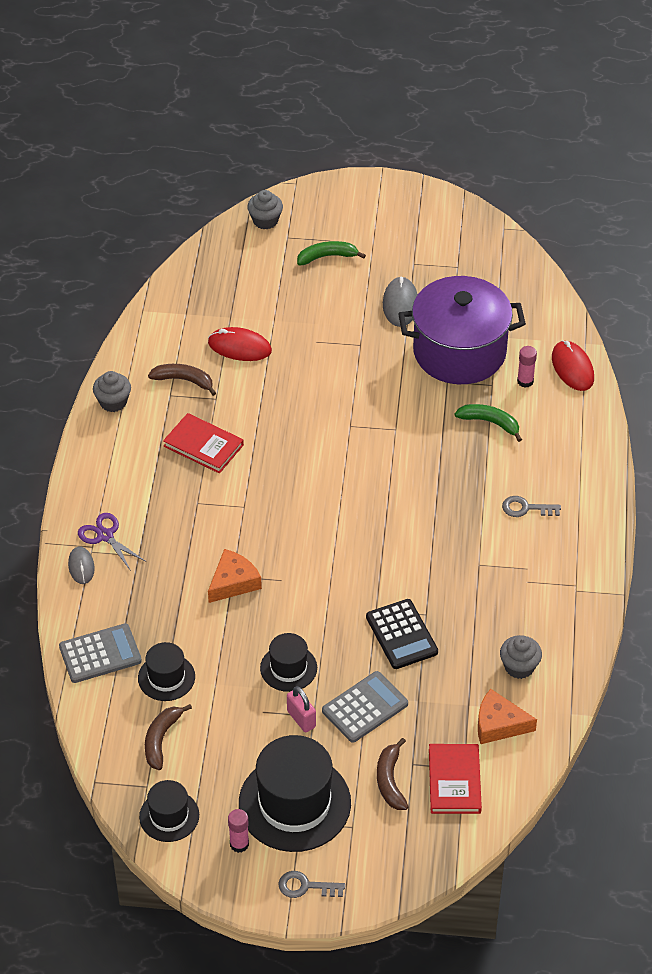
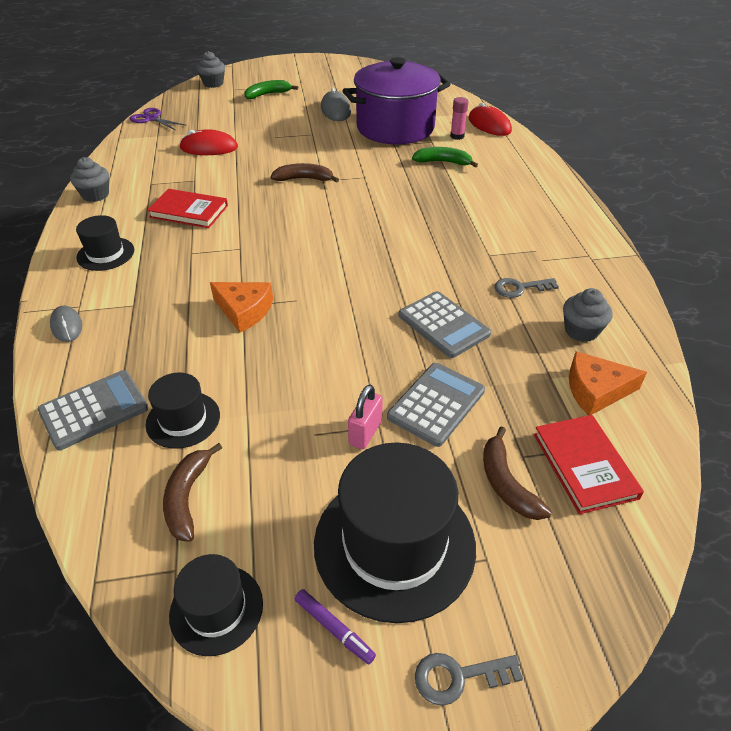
camera: 15 degrees left, 5 degrees down
(105, 536) = (94, 294): purple scissors -> purple scissors (152, 119)
(184, 380) = (162, 173): brown banana -> brown banana (304, 179)
(233, 582) = (244, 310): orange cheese -> orange cheese turned 90 degrees clockwise
(239, 844) = (334, 629): pink glue stick -> purple marker
(288, 668) = (331, 380): black hat -> black hat (105, 254)
(301, 719) = (365, 433): pink padlock -> pink padlock turned 75 degrees clockwise
(401, 635) = (443, 325): black calculator -> grey calculator
(526, 508) = (507, 209): grey key -> grey key (520, 288)

